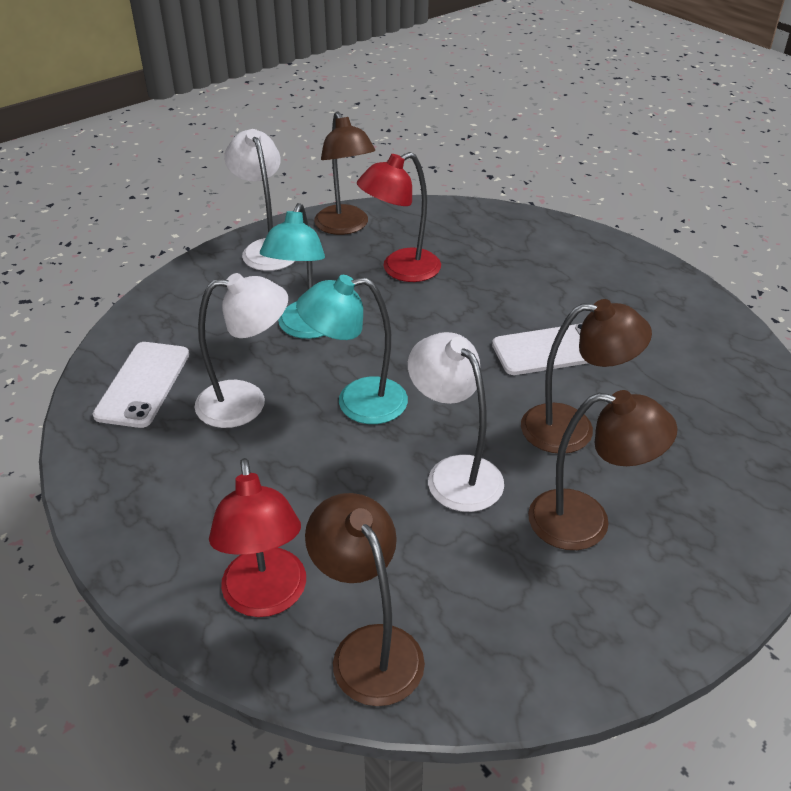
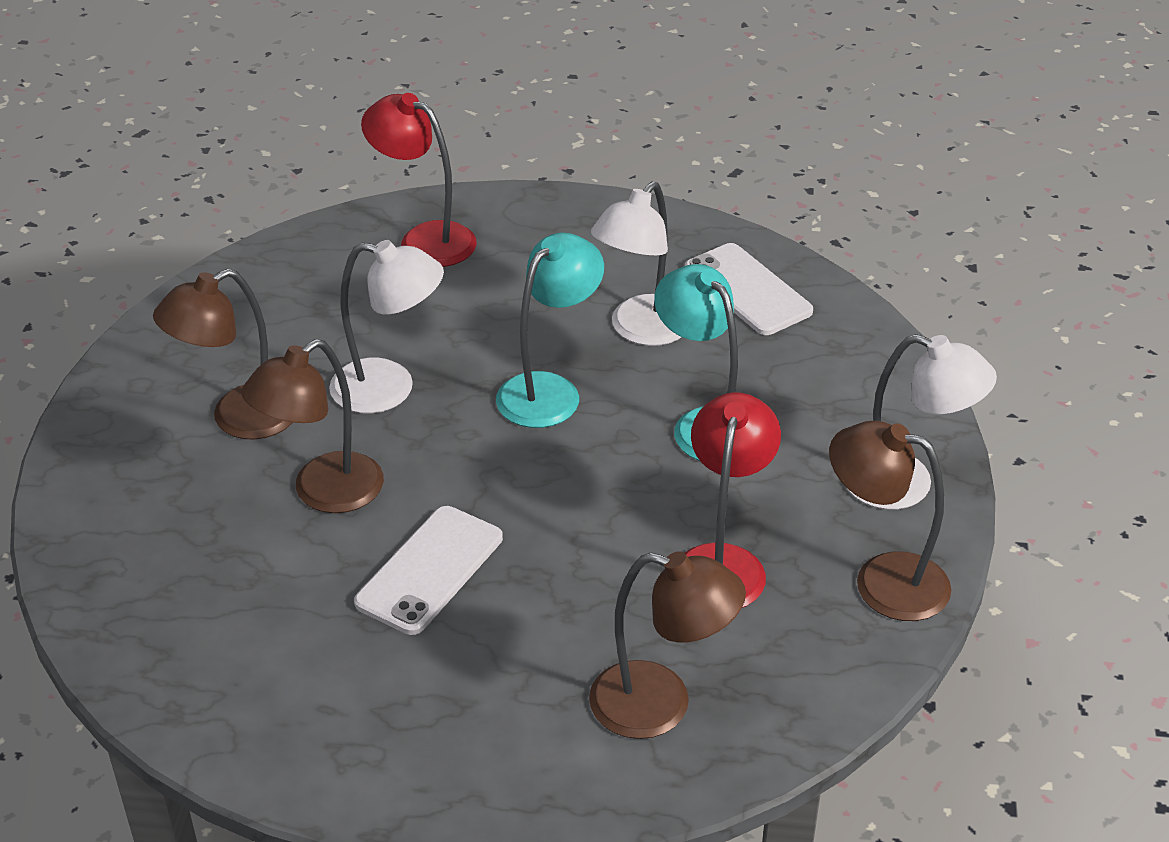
camera: 135 degrees right, 0 degrees up
(369, 648) = (322, 257): brown lamp -> brown lamp (661, 705)

